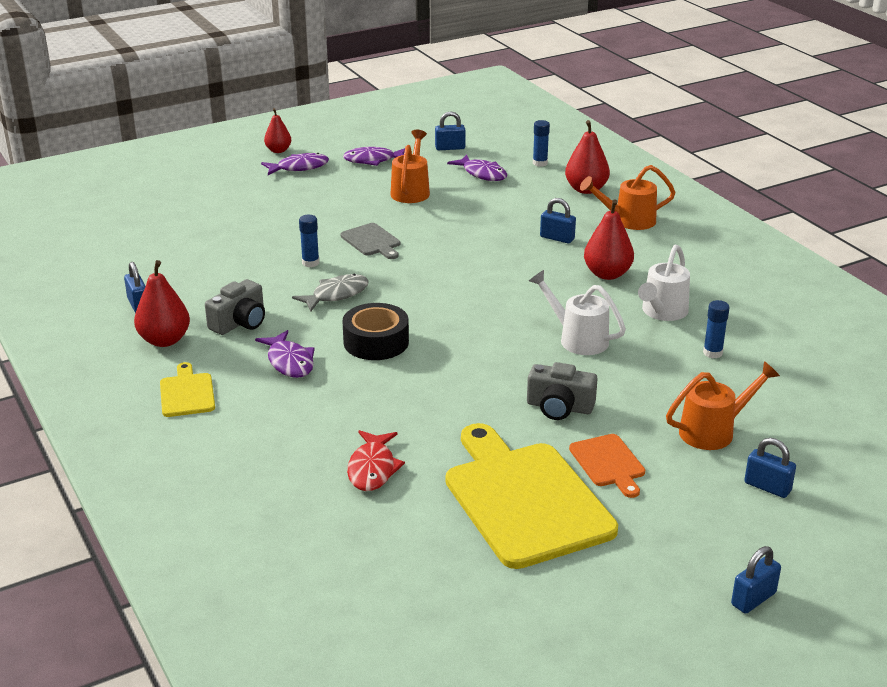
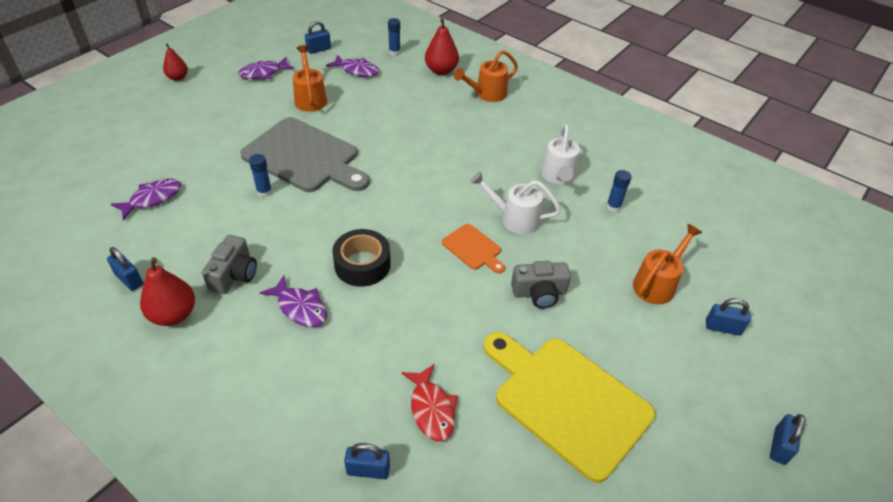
camera: 25 degrees left, 15 degrees up
(187, 393) = (224, 373): yellow cutting board -> none
(299, 167) = (204, 92): purple fish -> purple fish (152, 199)
(336, 295) = (303, 221): grey fish -> none
(372, 241) = (304, 157): grey cutting board -> grey cutting board, size x2.16
(557, 238) = (445, 122): blue padlock -> blue padlock (368, 470)
(607, 274) = (500, 149): red pear -> none
(608, 463) = (605, 340): orange cutting board -> orange cutting board (473, 248)

